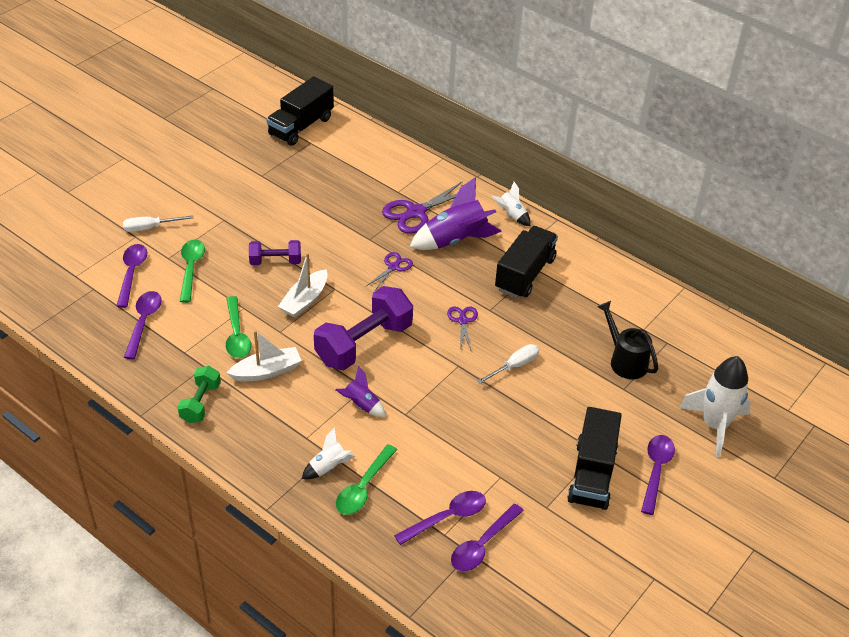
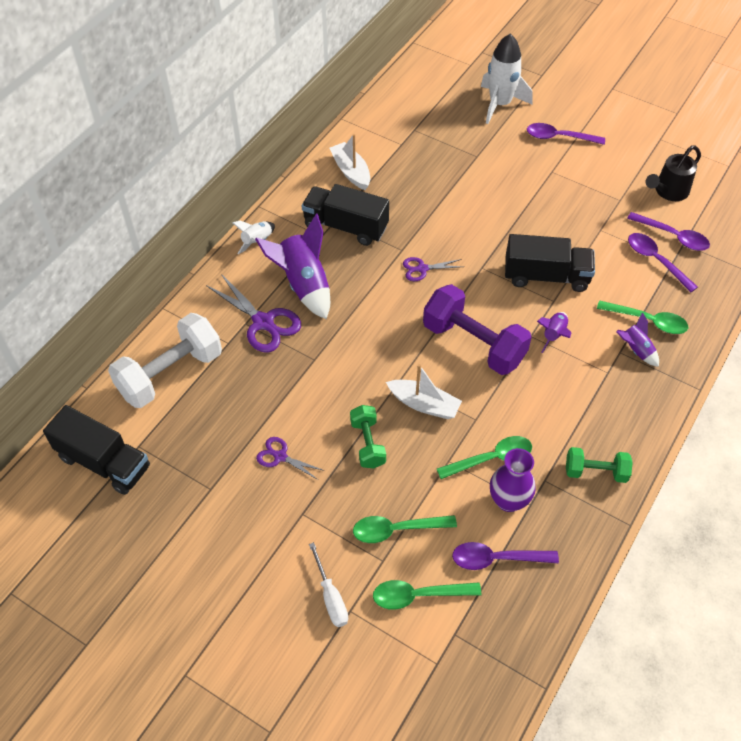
camera: 95 degrees left, 10 degrees up
(132, 273) = (419, 595): purple spoon -> green spoon
(193, 339) = (508, 500): none -> purple vase
(266, 371) = (535, 421): white boat -> white boat (351, 172)
(275, 261) = (368, 443): purple dumbbell -> green dumbbell
(328, 467) = (635, 350): white rocket -> purple rocket
(373, 160) = (170, 374): none -> white dumbbell
(393, 267) = (356, 332): purple scissors -> purple scissors (280, 456)
(514, 366) = (471, 228): white screwdriver -> none
(592, 474) = (576, 174): black truck -> black truck (546, 276)
(624, 360) = (443, 156): black watering can -> black watering can (668, 191)

